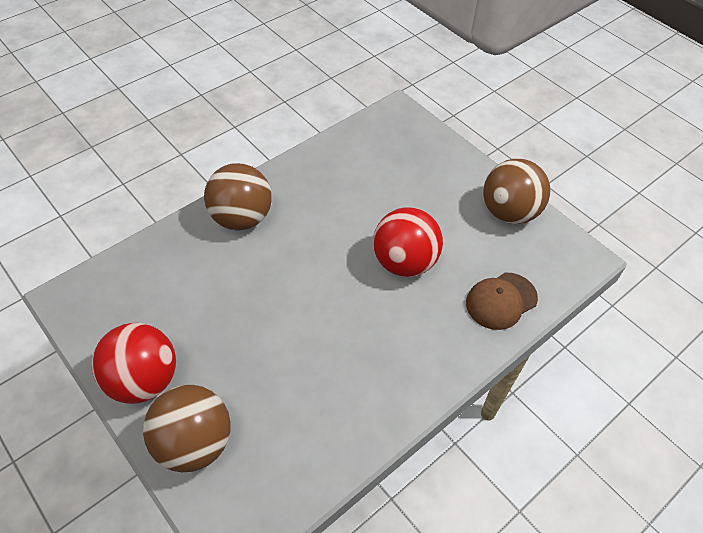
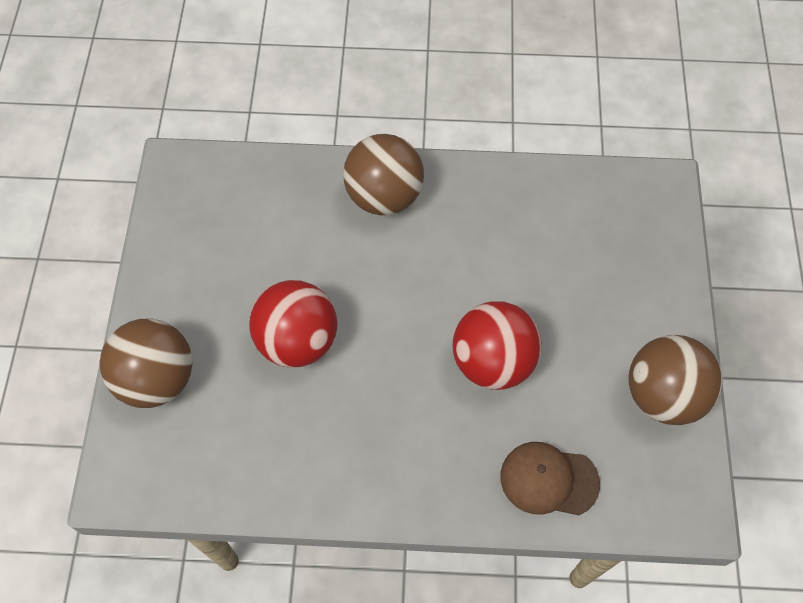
camera: 45 degrees right, 10 degrees up
(143, 380) = (168, 291): red ball -> red ball (297, 341)

